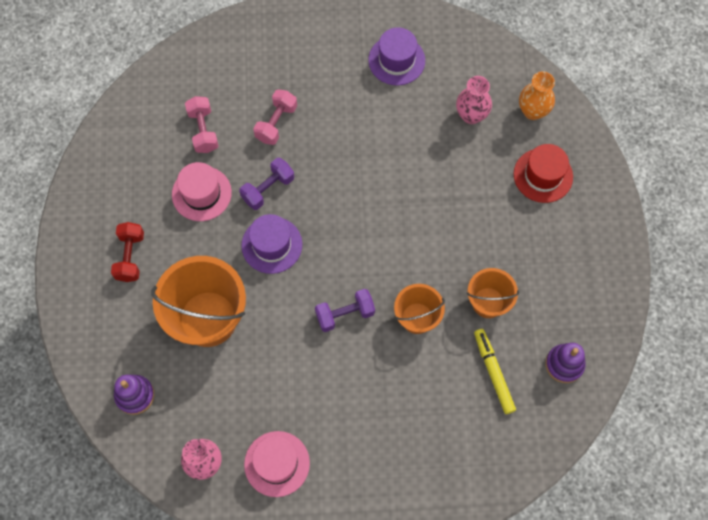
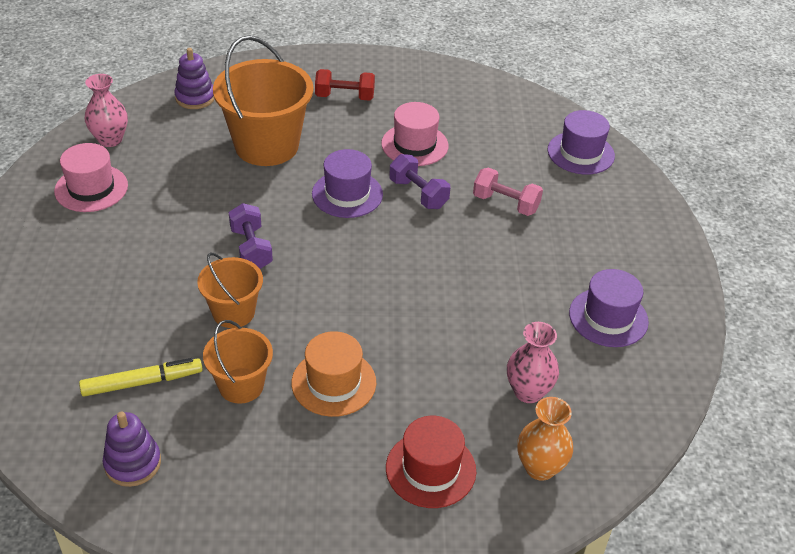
camera: 90 degrees right, 25 degrees down
(203, 131) = (493, 148): pink dumbbell -> none
(207, 64) = (580, 153): none -> purple hat
(478, 240) = (334, 382): none -> orange hat

